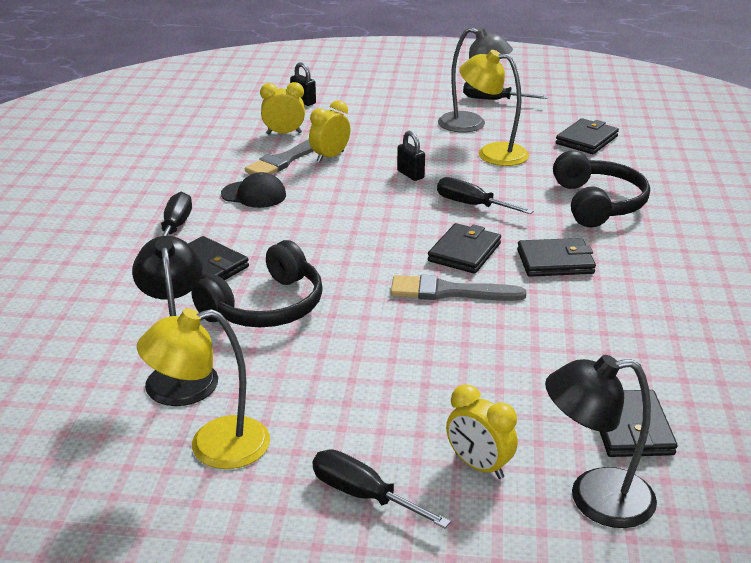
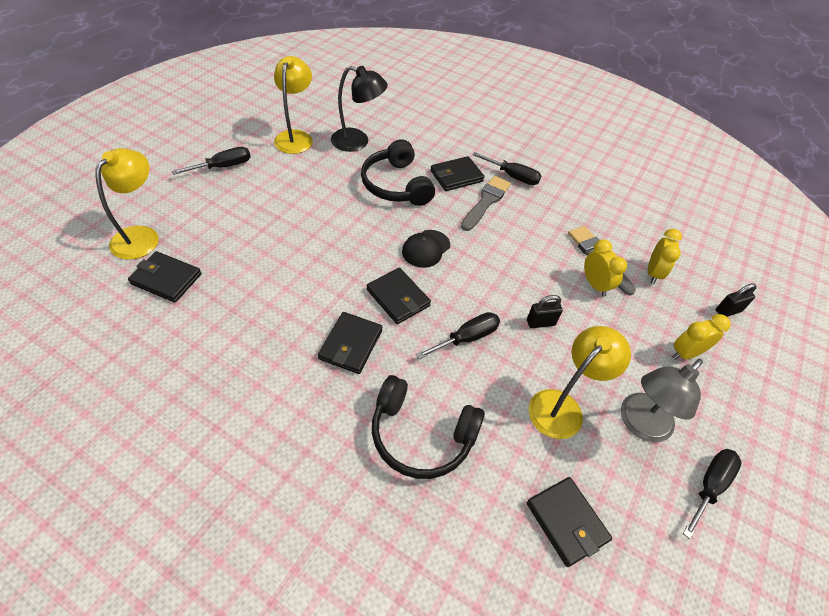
camera: 110 degrees right, 20 degrees up
(254, 195) = (543, 222): black cap -> black cap (426, 248)
(449, 292) = (355, 266): grey brush -> grey brush (486, 202)
(479, 466) = (202, 208): yellow clock -> yellow clock (685, 353)
(594, 499) = (141, 236): black lamp -> yellow lamp

